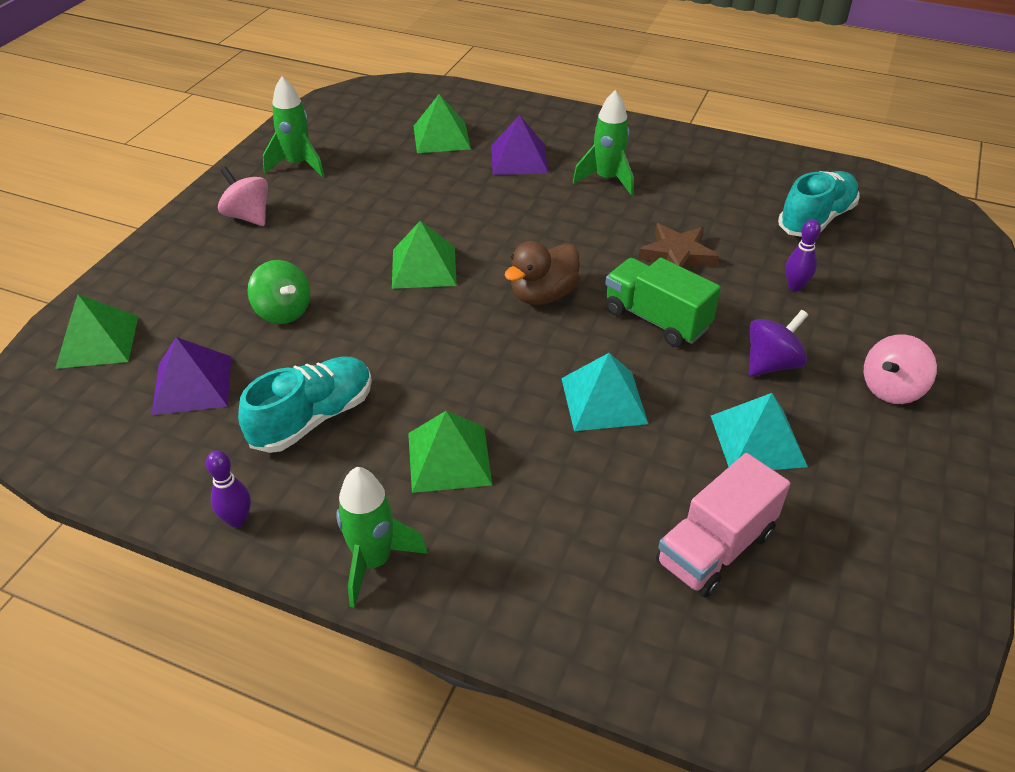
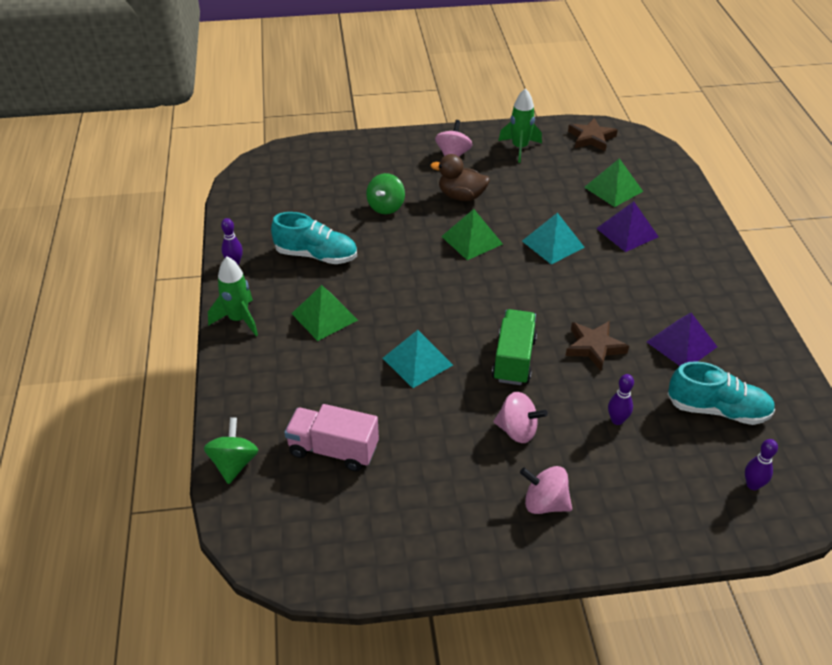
camera: 60 degrees right, 0 degrees up
(98, 341) = (313, 160): green pyramid -> none
(192, 384) = (308, 204): purple pyramid -> purple pyramid (681, 344)
(341, 113) = (591, 138): none -> brown star
(543, 295) = (491, 299): brown duck -> brown duck (461, 196)
(607, 179) = (648, 282): green rocket -> none
(682, 680) = (234, 463): none -> green spinning top
(757, 440) = (437, 444): turquoise pyramid -> turquoise pyramid (553, 244)
(771, 364) = (517, 430): purple spinning top -> pink spinning top
(922, 243) = (752, 485): none -> purple bowling pin

